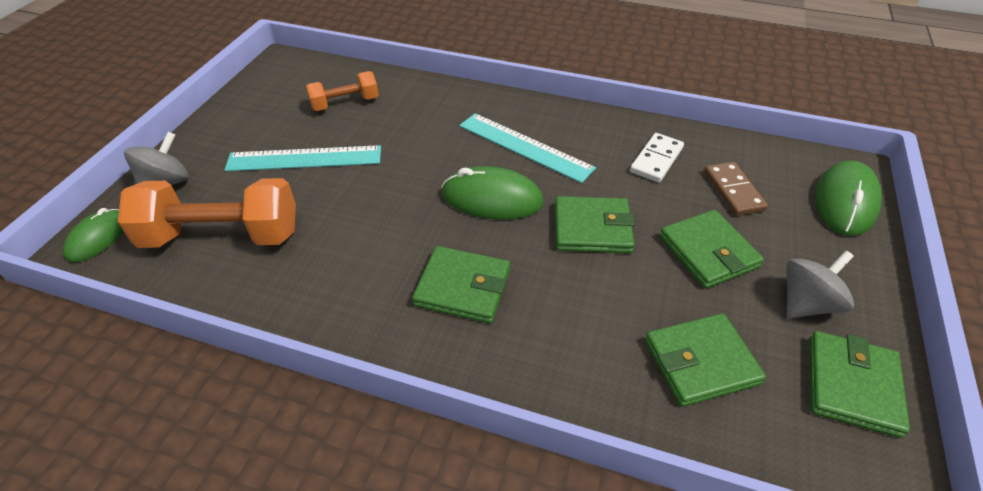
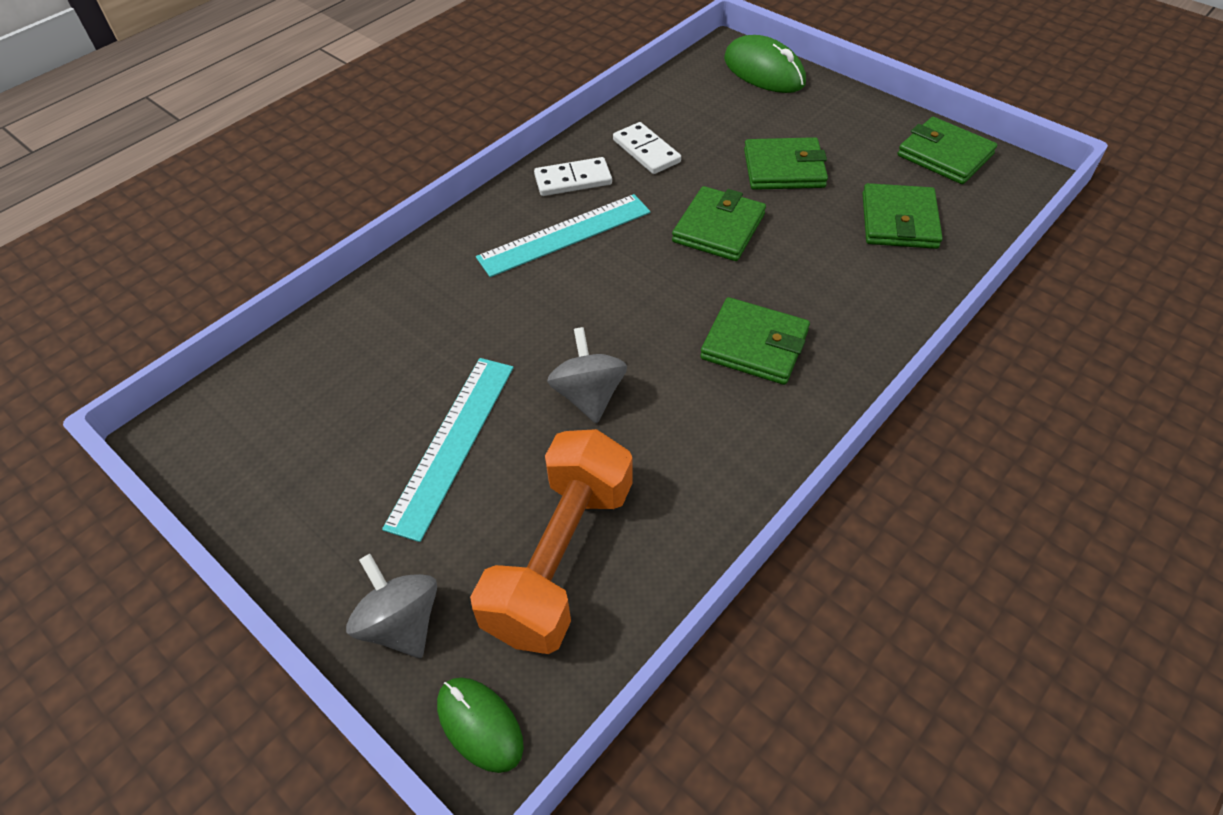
camera: 65 degrees left, 5 degrees up
(345, 103) = (355, 376): orange dumbbell -> none
(463, 287) = (754, 345): green wallet -> green wallet turned 75 degrees clockwise
(492, 199) = (635, 286): green mouse -> none
(589, 132) = (573, 180): none -> white domino
(733, 191) = (717, 123): brown domino -> none
(806, 303) = (862, 141): grey spinning top -> grey spinning top (589, 395)

